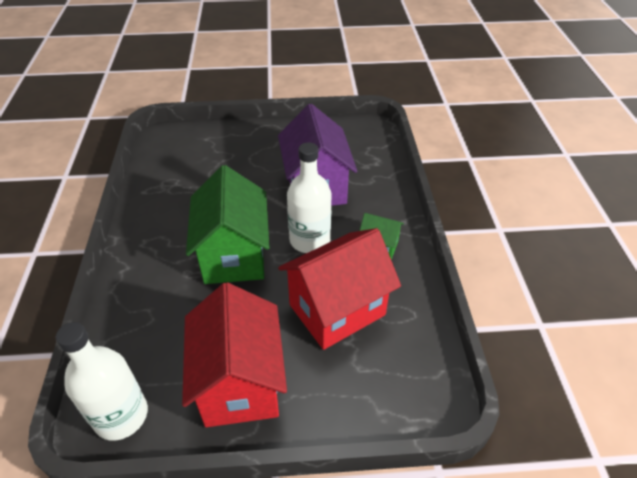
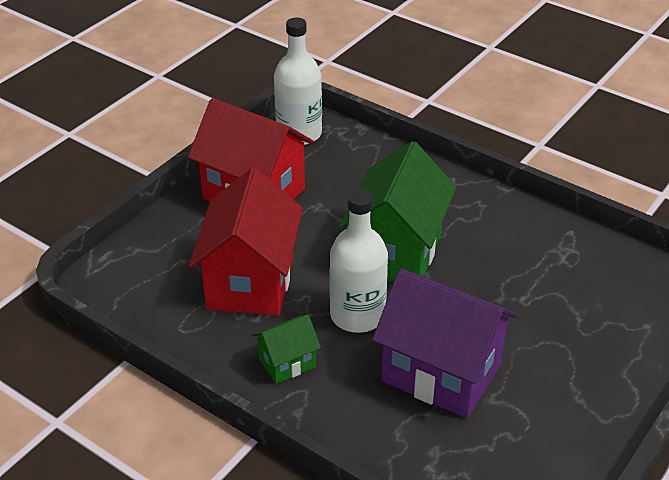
camera: 130 degrees right, 5 degrees down
(234, 255) = (396, 252): green house -> green house turned 75 degrees clockwise

